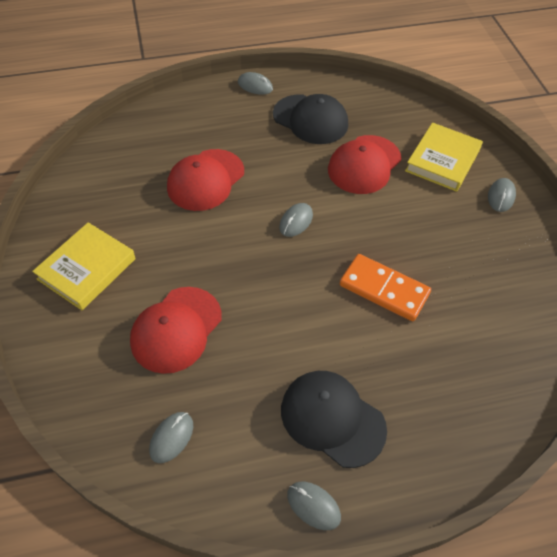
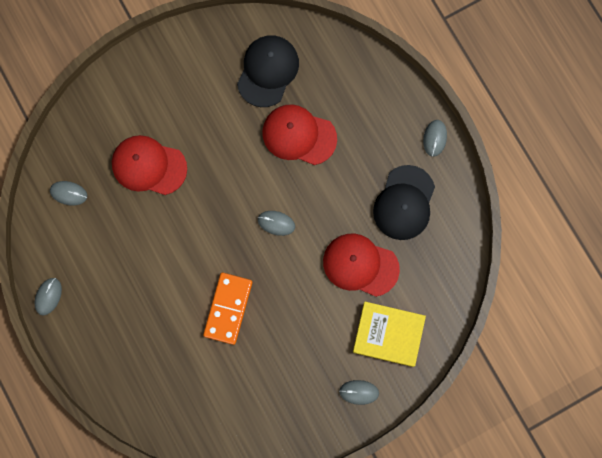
camera: 75 degrees right, 25 degrees up
(86, 269) = (182, 80): yellow book -> none
(332, 419) = (110, 294): black cap -> black cap (267, 71)

